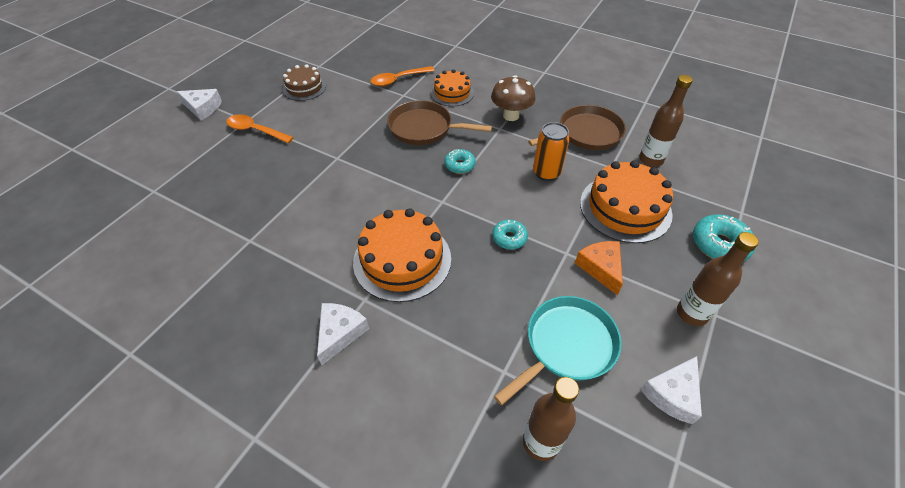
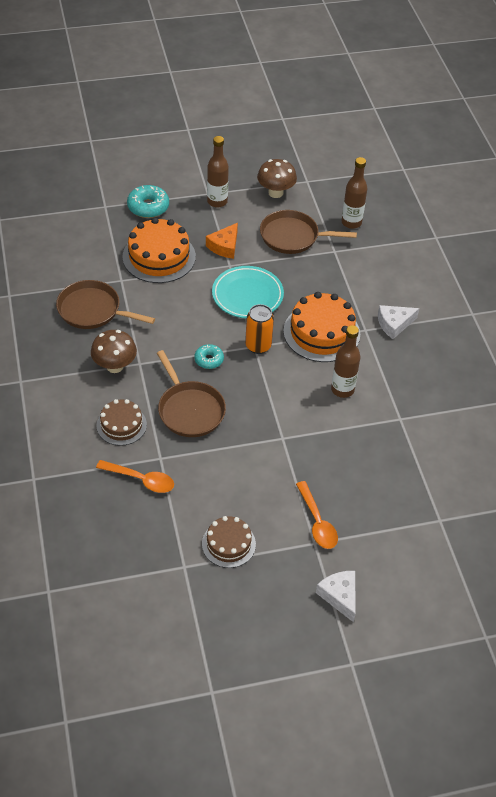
camera: 135 degrees left, 0 degrees up
(452, 93) = (121, 425): orange cake -> brown cake
(509, 238) = (247, 295): turquoise donut -> turquoise plate
(546, 173) = (165, 309): orange can -> orange can (258, 346)
(566, 345) = (293, 237): turquoise pan -> brown pan
(650, 160) = (91, 264): brown bottle -> brown bottle (342, 389)
(672, 394) = (275, 193): white cheese -> brown mushroom

